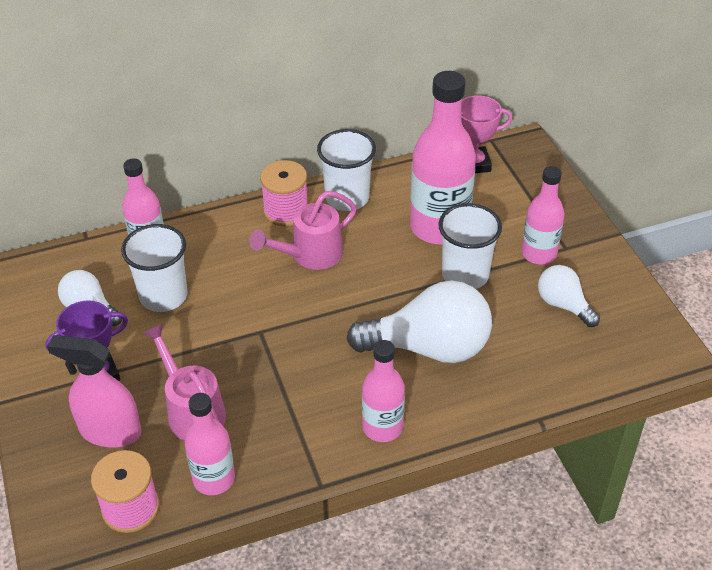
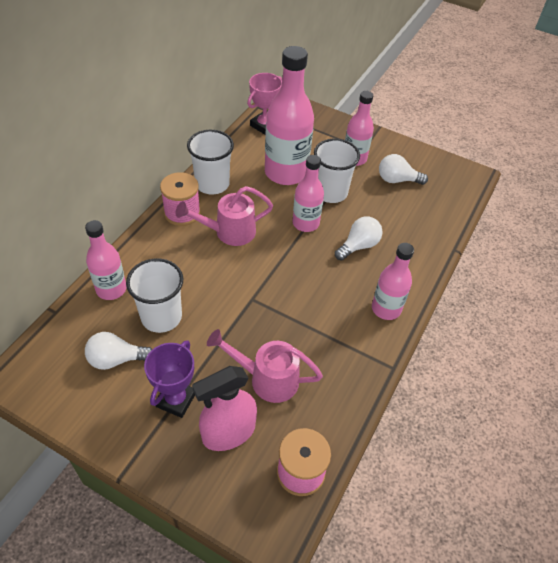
camera: 45 degrees left, 5 degrees up
(214, 479) = (330, 411): pink bottle -> pink bottle (305, 223)
(310, 255) = (229, 232): pink watering can -> pink watering can turned 60 degrees clockwise
(429, 347) = (358, 246): white light bulb -> white light bulb, size x0.54

